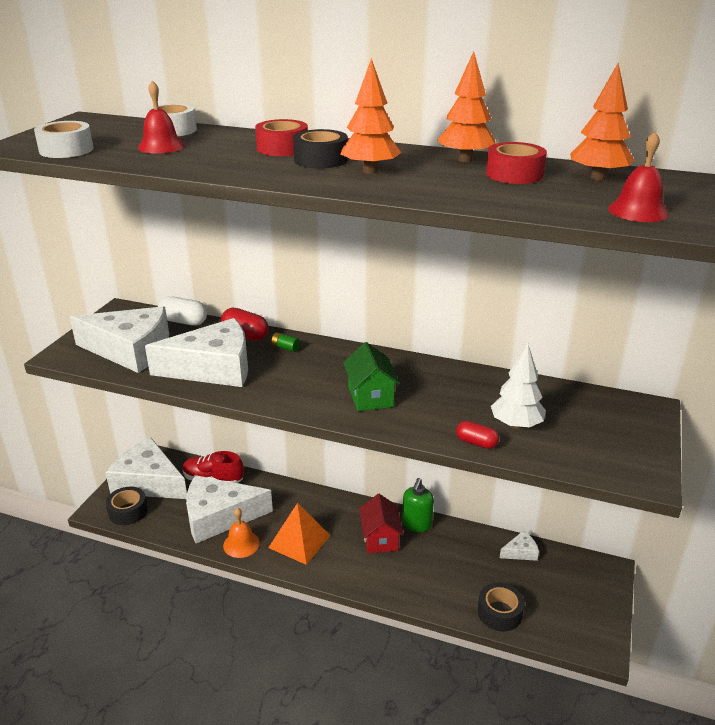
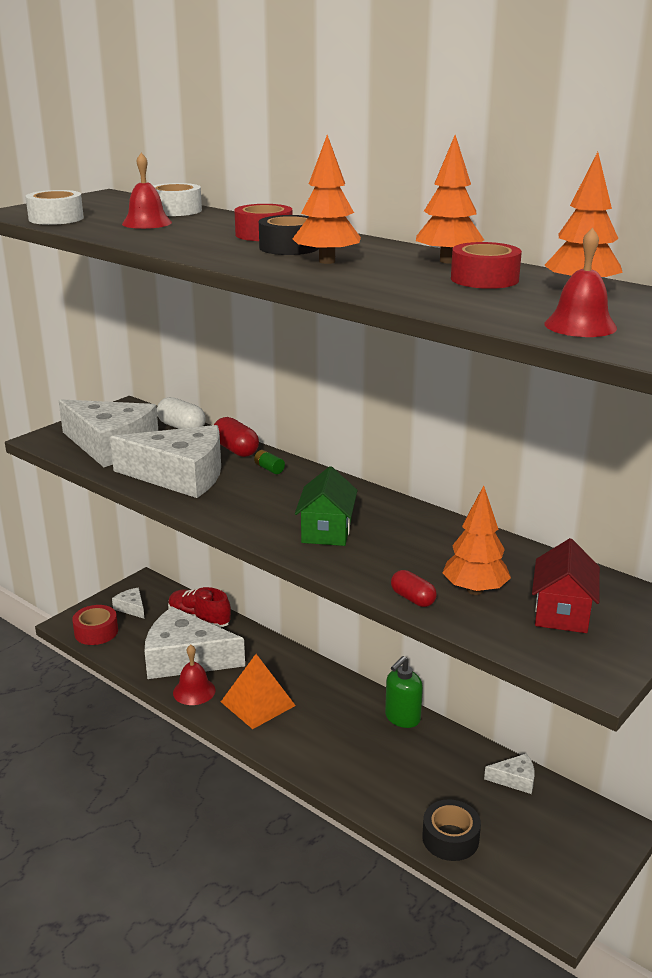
camera: 20 degrees right, 5 degrees down
(128, 511) = (96, 632): black tape -> red tape
(149, 482) = (131, 608): white cheese -> white cheese, size x0.43
(241, 544) = (194, 691): orange bell -> red bell
(380, 538) = (350, 723): red house -> red house (561, 613)
(516, 425) = (475, 590): white tree -> orange tree

